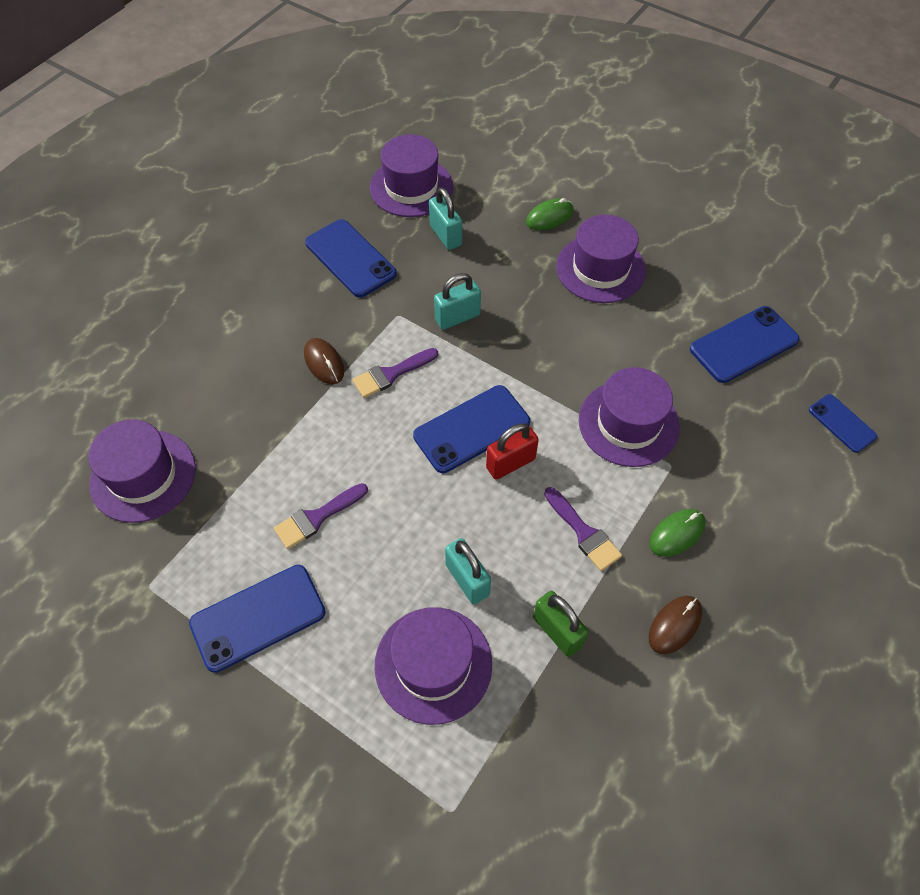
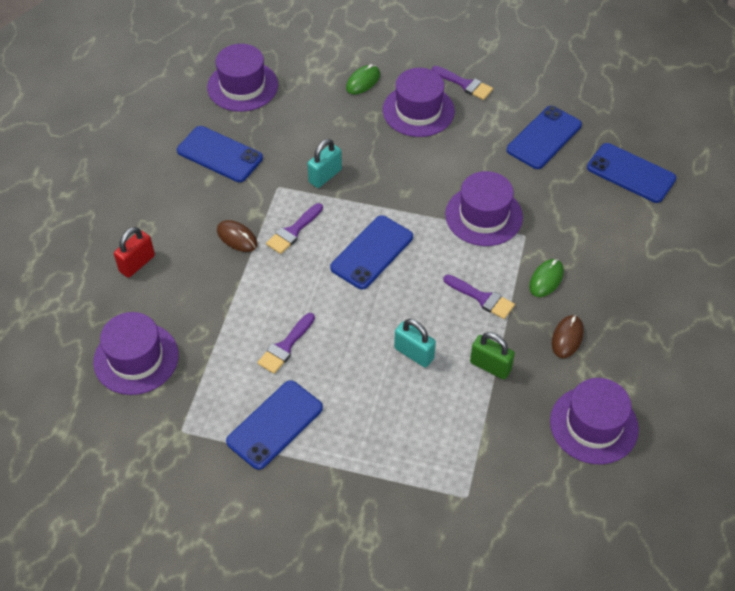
camera: 20 degrees left, 5 degrees down
(433, 664) = (414, 414): purple hat -> purple hat (593, 425)
(445, 235) = (287, 117): turquoise padlock -> none
(510, 463) = (410, 267): red padlock -> red padlock (137, 264)
(670, 252) = (465, 84): none -> purple brush
(842, 423) = (631, 173): blue phone -> blue phone, size x1.71

